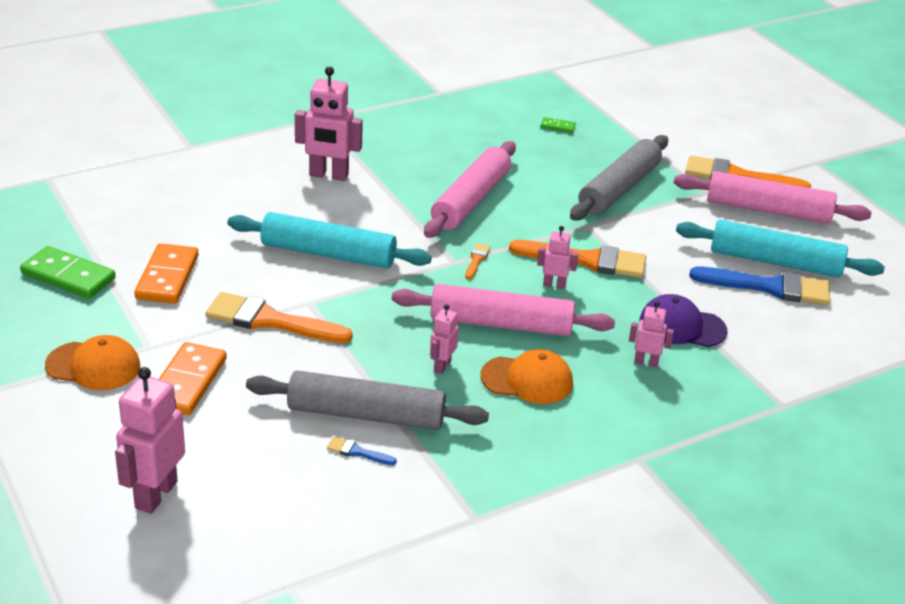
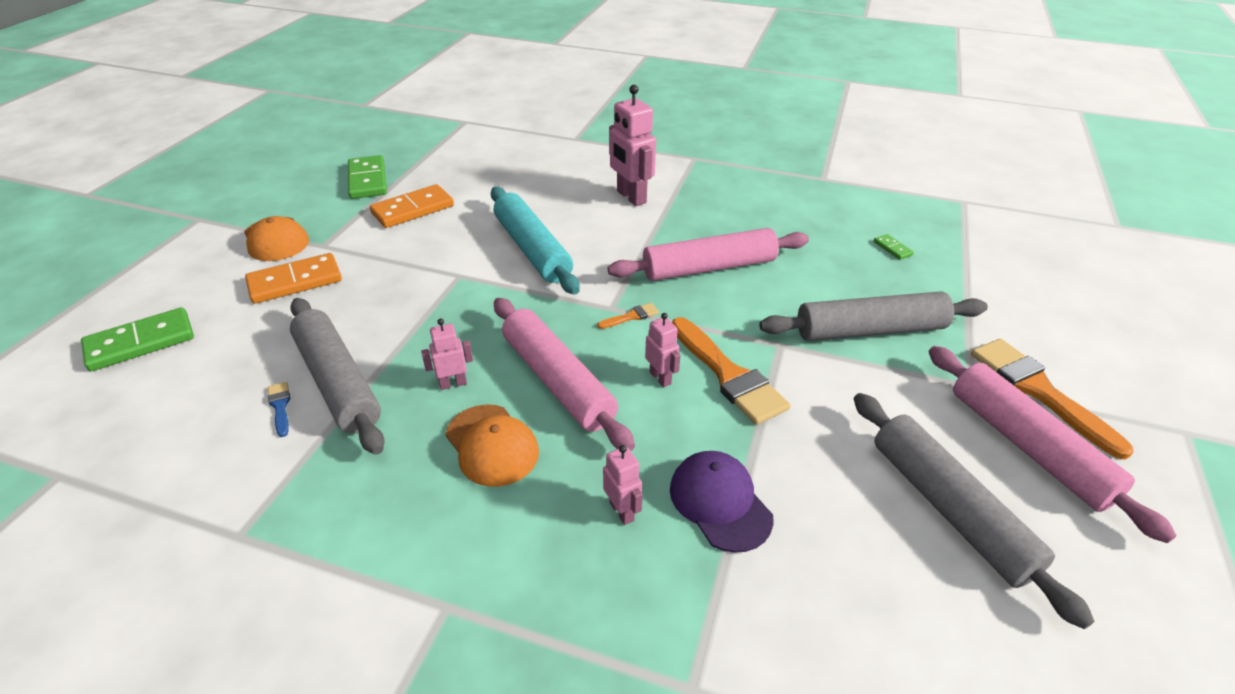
camera: 50 degrees right, 5 degrees up
(155, 495) = (140, 342): pink robot -> green domino
(270, 321) = (413, 272): orange brush -> none
(769, 287) = (896, 533): blue brush -> none
(775, 262) = (949, 509): turquoise rolling pin -> grey rolling pin

